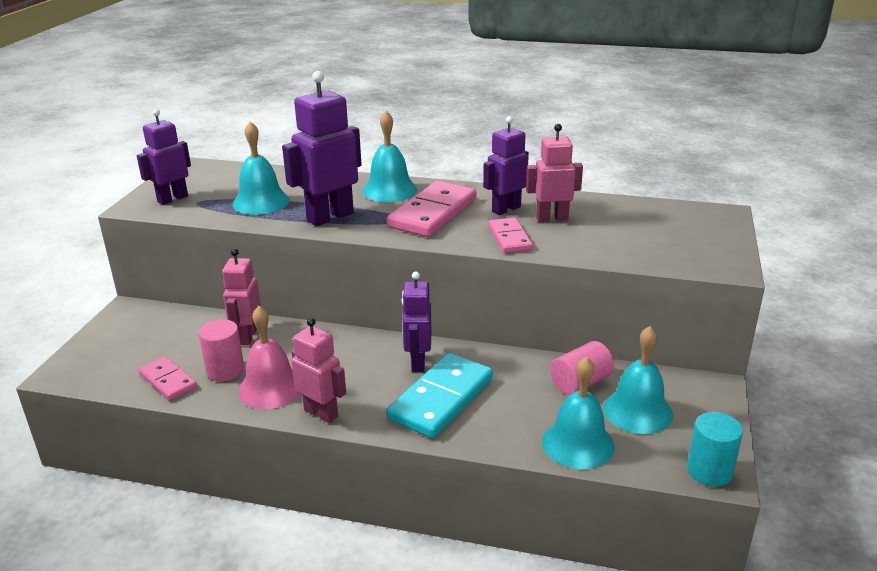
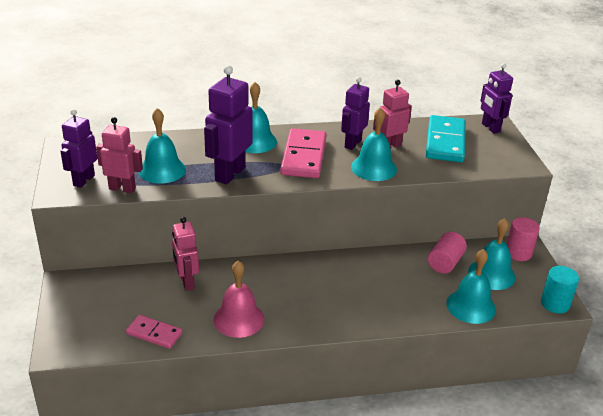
camera: 25 degrees left, 5 degrees up
(225, 370) = (192, 314): pink cylinder -> pink cylinder (518, 253)
(321, 413) = (290, 328): pink robot -> pink robot (122, 188)
(417, 362) = (329, 273): purple robot -> purple robot (490, 128)
(441, 399) = (365, 297): turquoise domino -> turquoise domino (445, 142)
(510, 238) = (373, 168): pink domino -> turquoise bell

